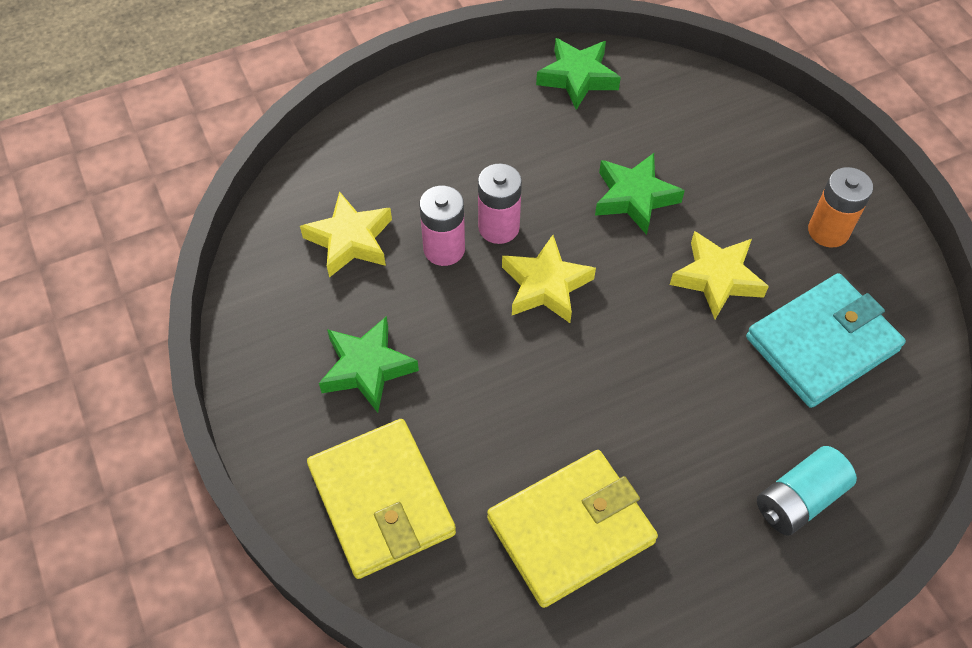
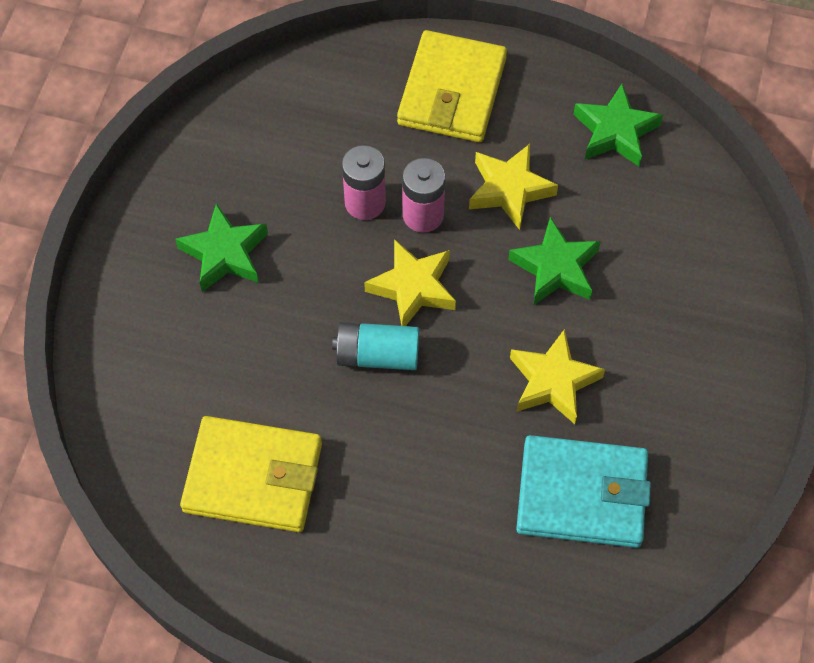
camera: 40 degrees right, 5 degrees up
(350, 240) = (303, 145): yellow star -> yellow star (509, 190)
(381, 501) = (148, 356): yellow wallet -> yellow wallet (452, 91)
(799, 499) = (437, 589): turquoise battery -> turquoise battery (377, 355)
(828, 231) = (689, 413): orange battery -> none

